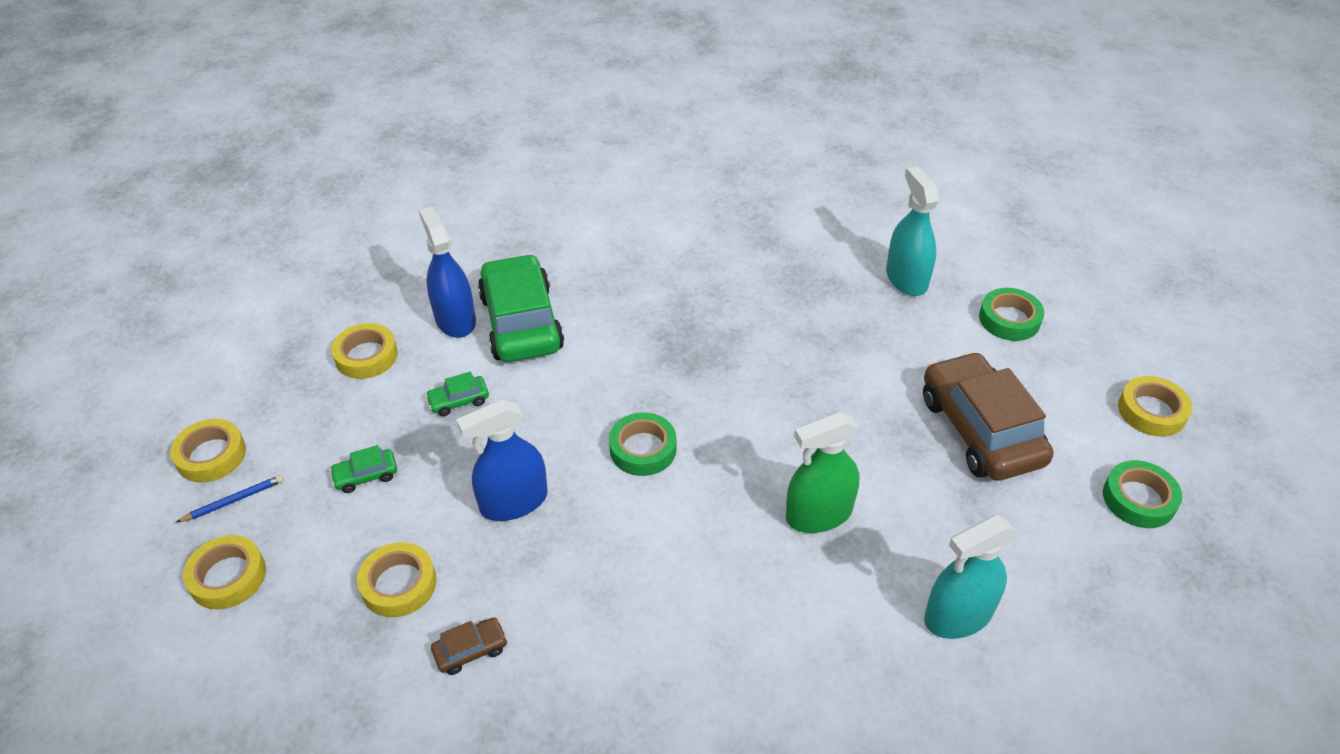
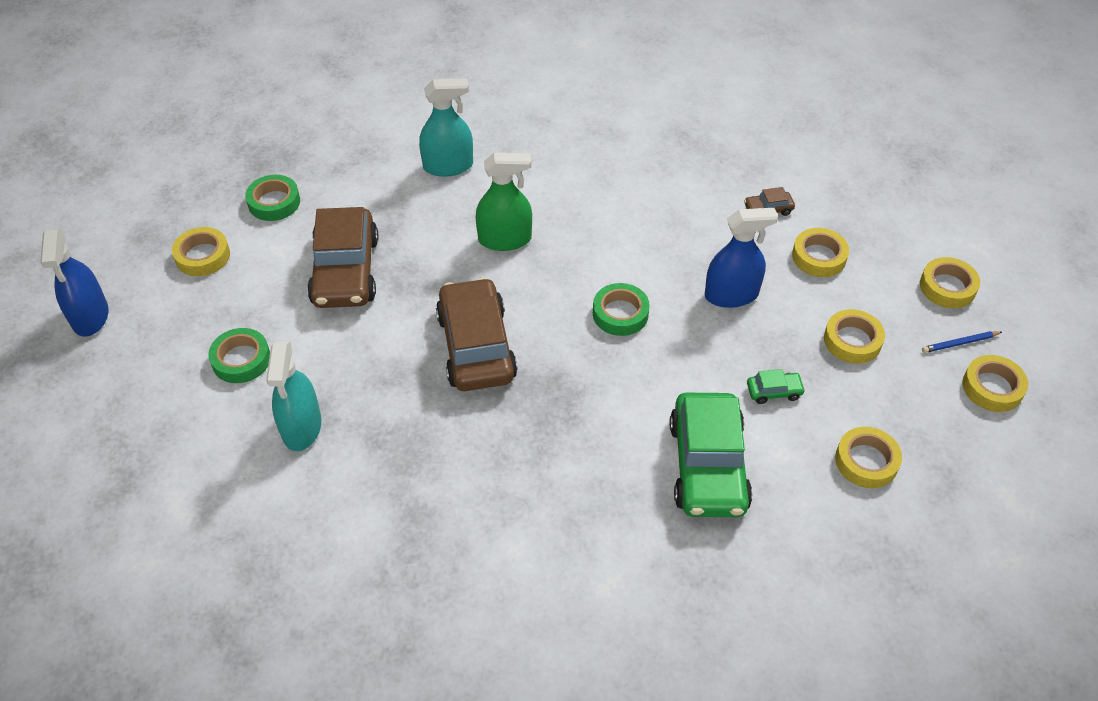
camera: 165 degrees left, 5 degrees up
(366, 475) = (852, 340): green car -> yellow tape
(455, 320) = (776, 485): blue spray bottle -> blue spray bottle (90, 316)
(786, 380) = (476, 346): none -> brown car

